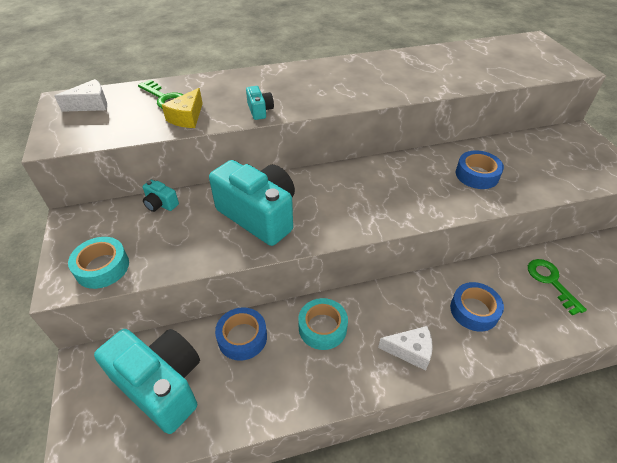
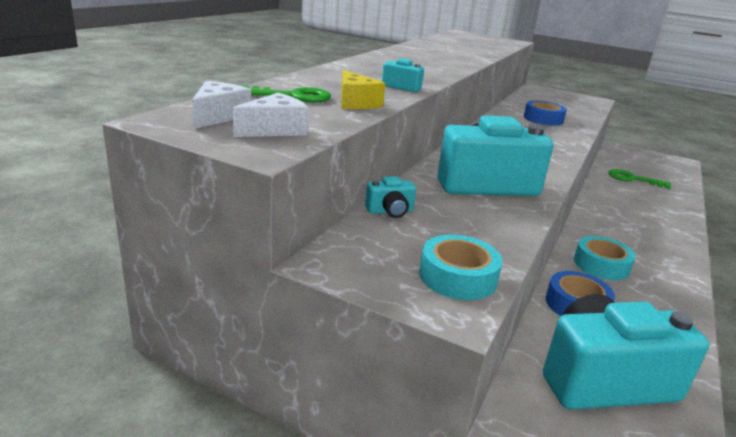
camera: 50 degrees left, 20 degrees down
(410, 351) = (659, 246): white cheese -> white cheese (275, 130)
(474, 310) = (637, 209): blue tape -> none

